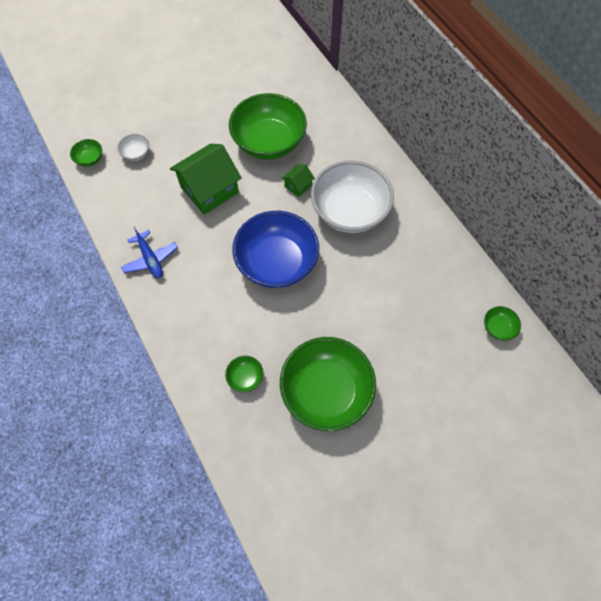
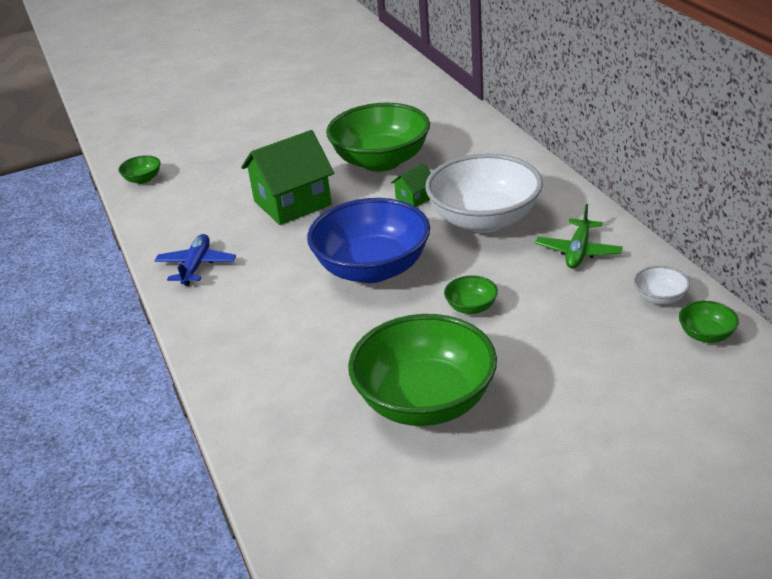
camera: 10 degrees right, 30 degrees down
(136, 154) = (203, 174): white bowl -> white bowl (659, 298)
(150, 259) = (196, 266): blue plane -> blue plane turned 150 degrees counterclockwise
(245, 377) = (304, 384): green bowl -> green bowl (471, 307)
(415, 246) = (578, 251): none -> green plane

